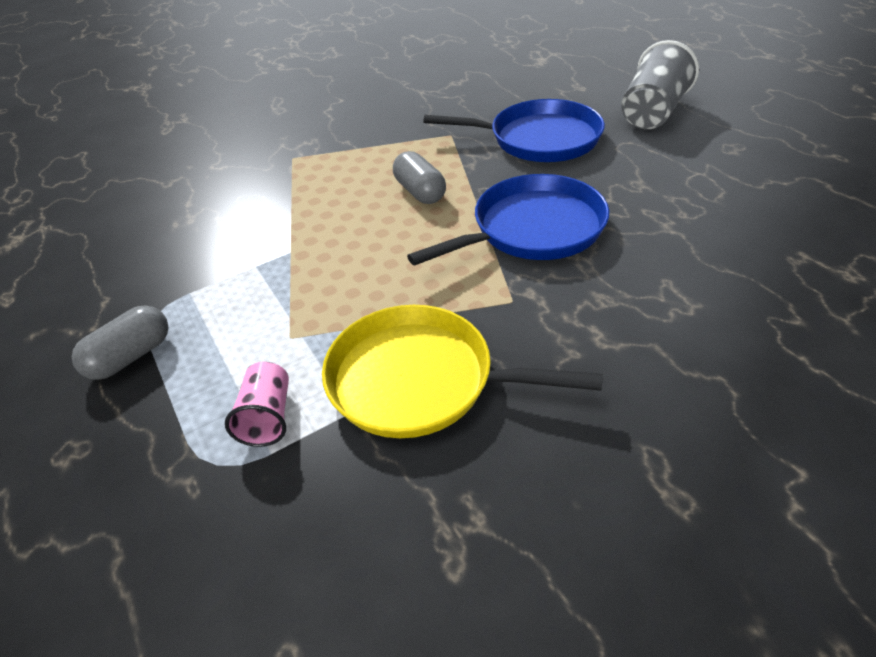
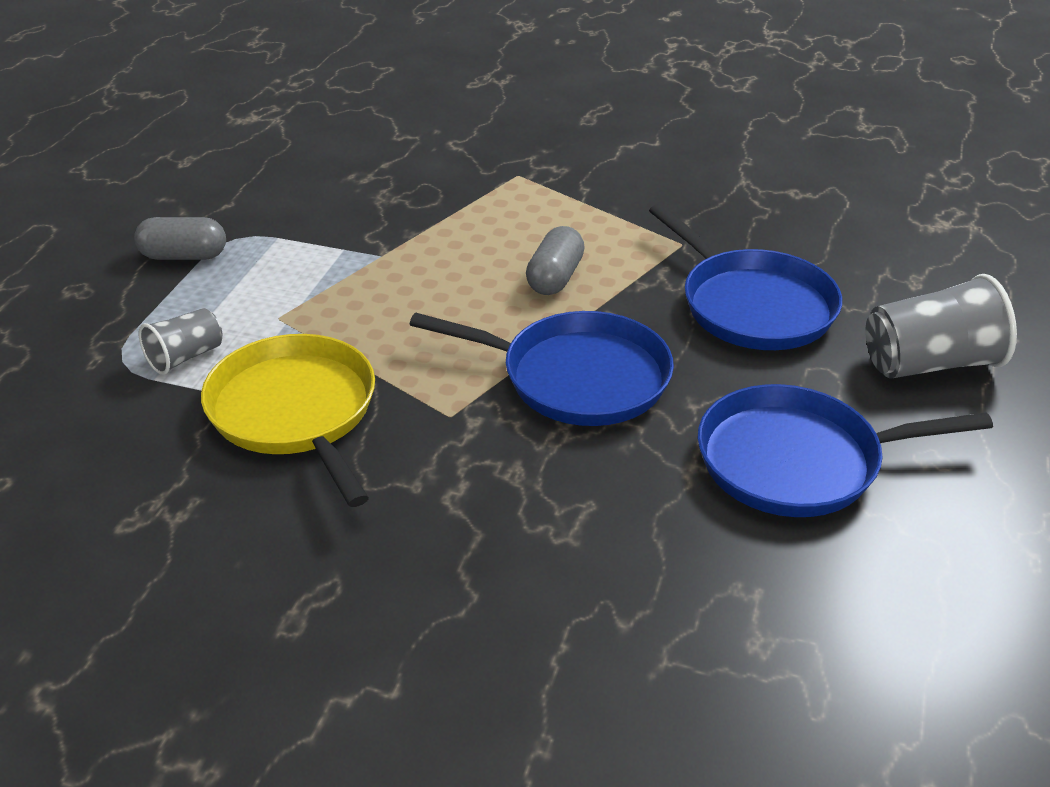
camera: 45 degrees right, 5 degrees down
(268, 417) = (185, 357): pink cup -> grey cup
(695, 188) = (797, 461): none -> blue pan

